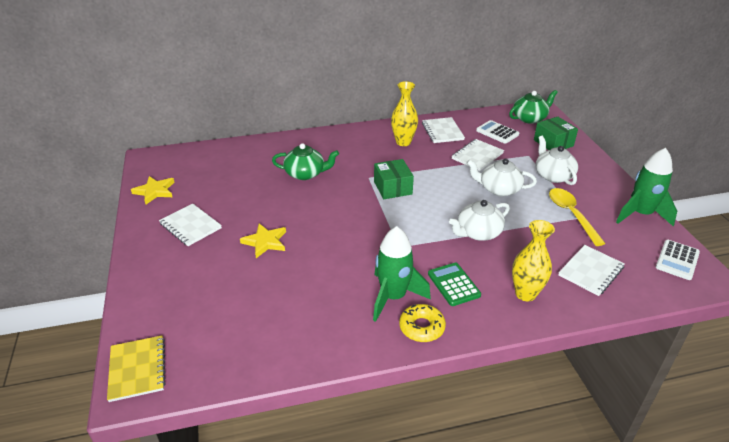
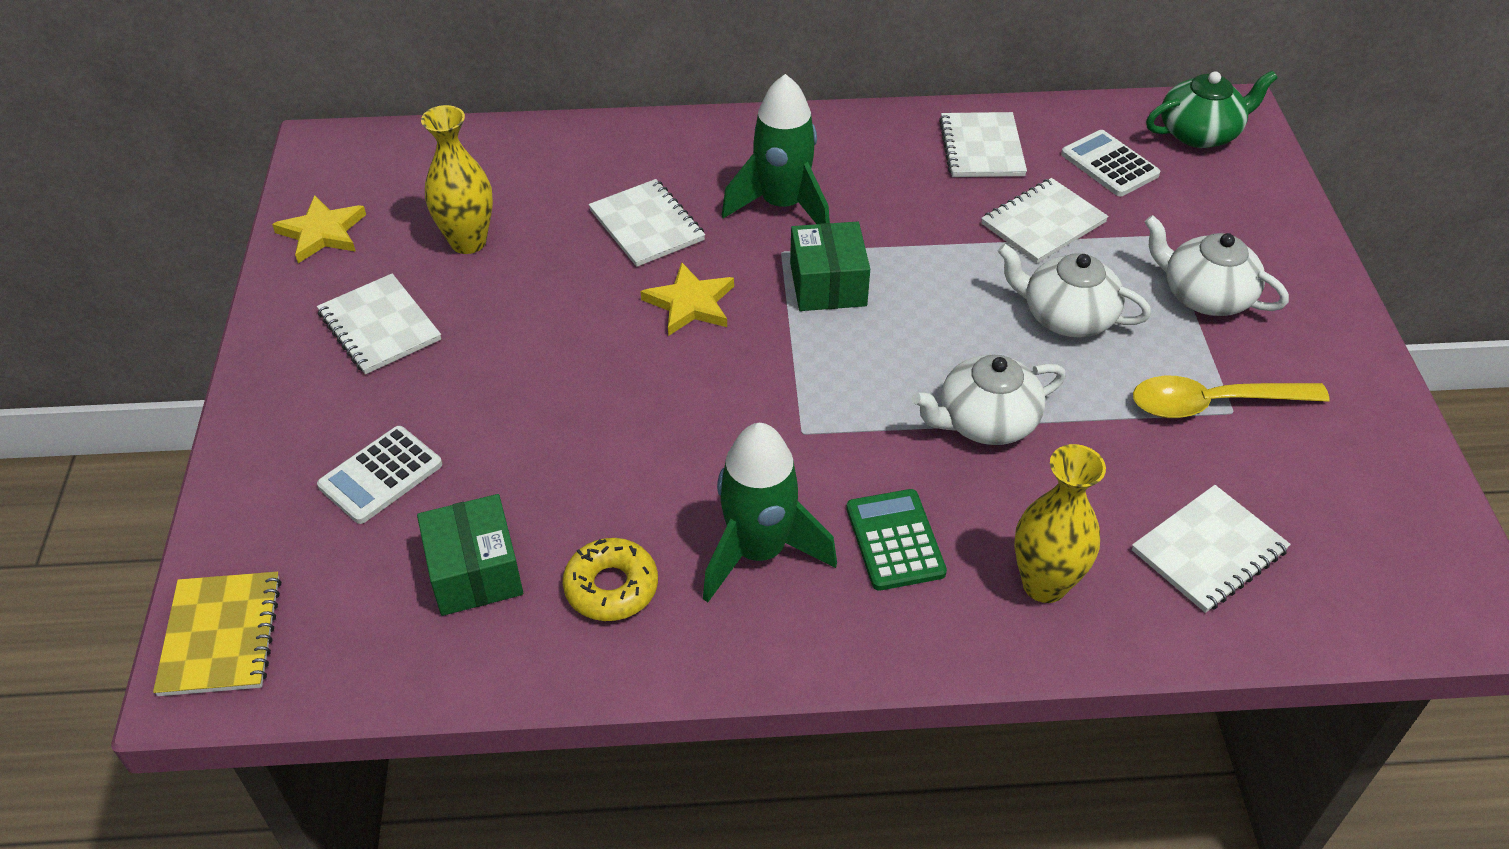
camera: 10 degrees right, 10 degrees up
(265, 242) = (524, 385): yellow star -> yellow star (690, 303)
(305, 174) = (646, 225): green teapot -> white notebook
(403, 142) = (883, 167): yellow vase -> yellow vase (468, 242)
(421, 327) = (799, 629): yellow donut -> yellow donut (611, 587)
(553, 143) = (1234, 208): green box -> green box (475, 571)
(553, 175) = (1205, 295): white teapot -> white teapot turned 45 degrees counterclockwise
(571, 215) = (1213, 404): yellow spoon -> yellow spoon turned 90 degrees counterclockwise
(640, 214) = (1377, 423): green rocket -> green rocket (782, 206)
(677, 260) = (1419, 550): white calculator -> white calculator (381, 475)

